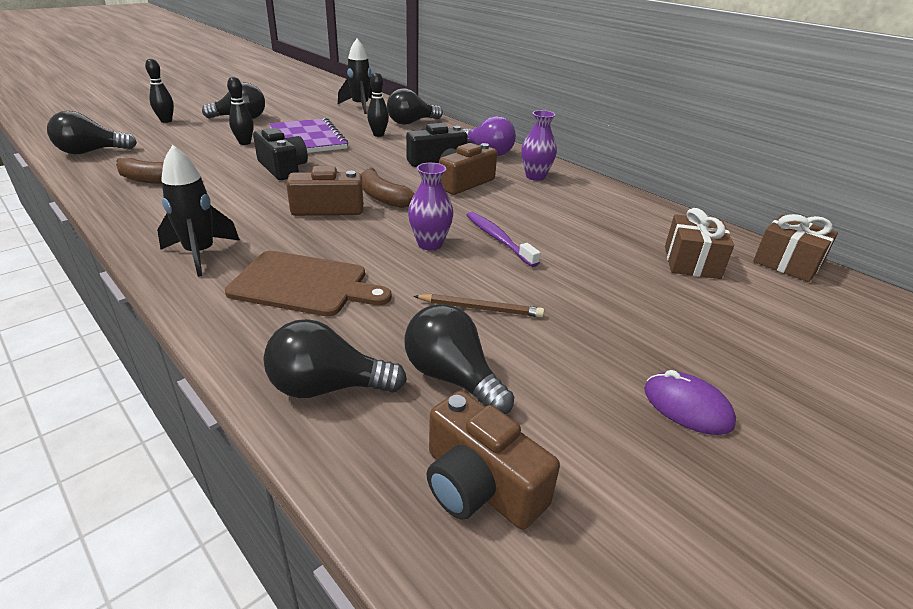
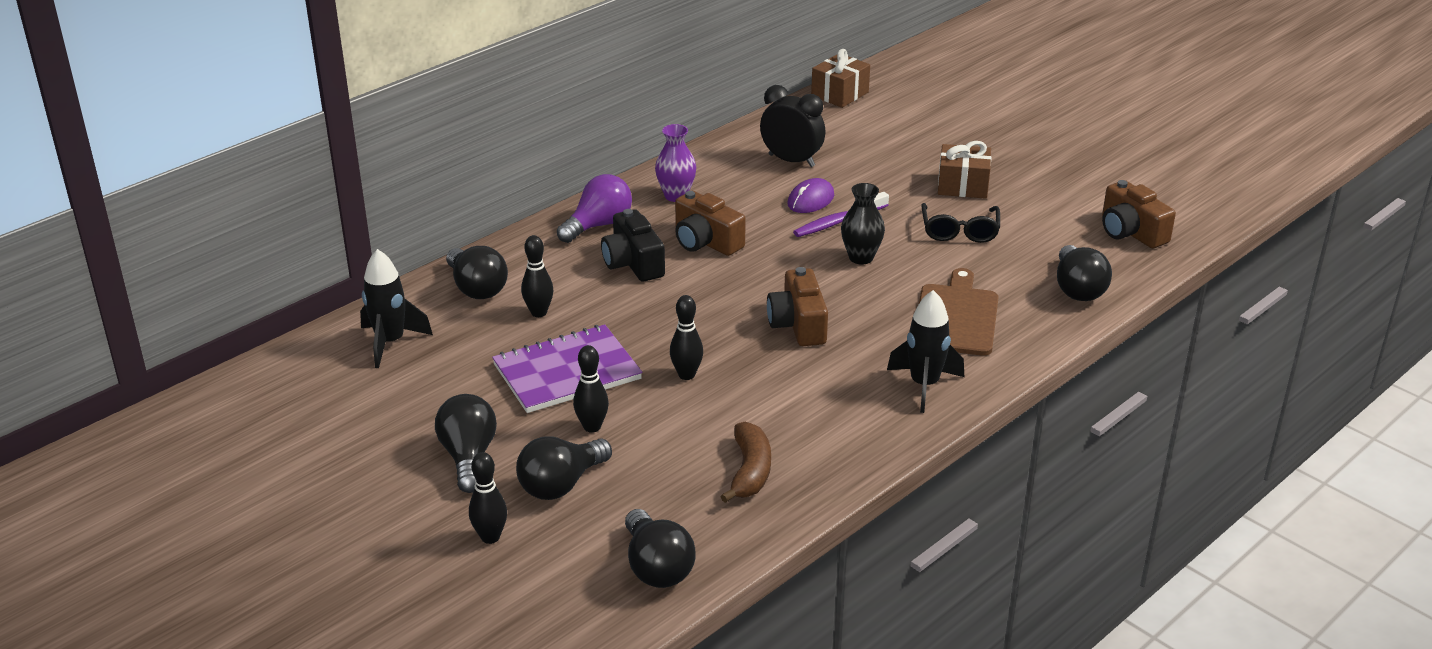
camera: 90 degrees left, 0 degrees up
(283, 168) = (686, 375): black camera -> black bowling pin
(383, 197) = (760, 292): brown banana -> none
(430, 244) = (861, 257): purple vase -> black vase
(452, 377) = (1046, 242): black light bulb -> black light bulb (561, 484)
(480, 308) = (959, 231): brown pencil -> black glasses
(480, 485) = (1130, 232): brown camera -> brown camera turned 105 degrees clockwise
(614, 225) = (791, 161): none -> black clock
(687, 407) = (1037, 163): purple mouse -> purple mouse (810, 200)
(692, 262) = (852, 134): brown gift -> brown gift (962, 186)

